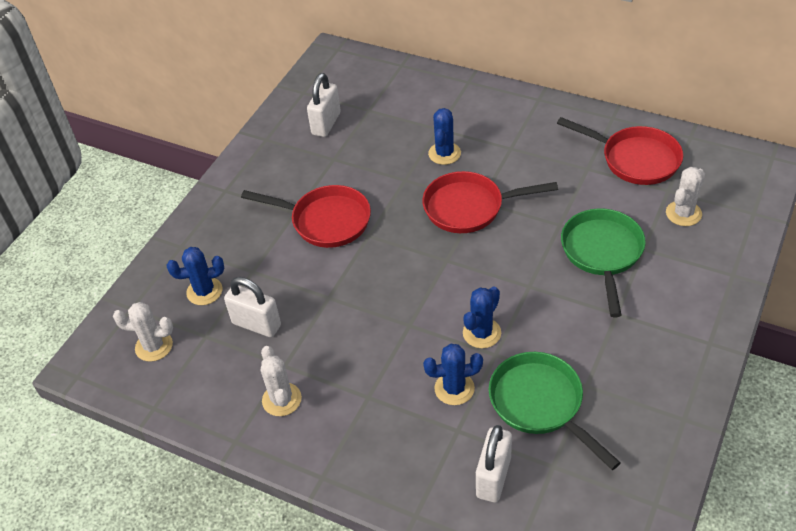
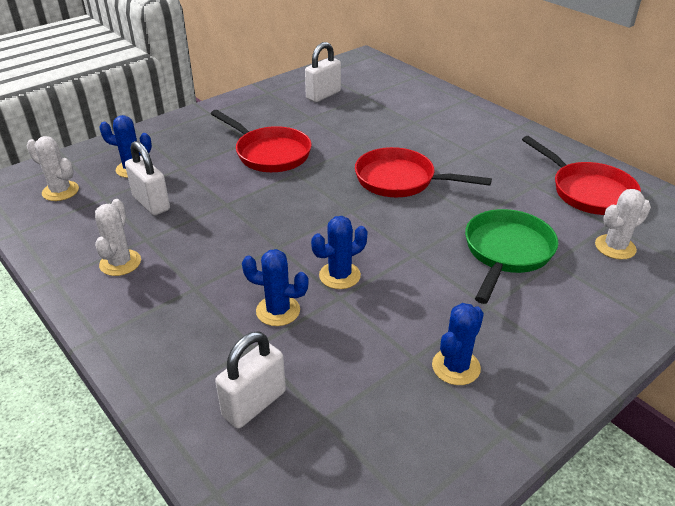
camera: 20 degrees right, 10 degrees down
(444, 153) = (407, 139): blue cactus -> blue cactus (456, 367)
(540, 404) = (353, 356): green pan -> none

